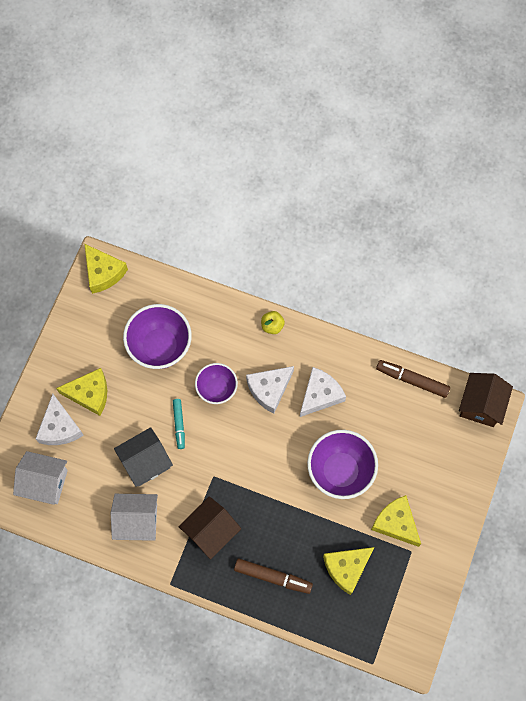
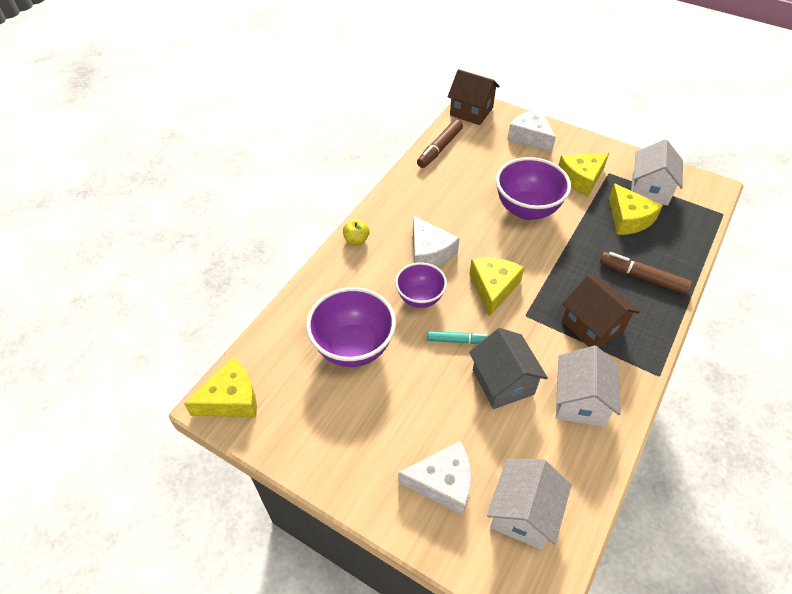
camera: 80 degrees left, 20 degrees down
(89, 394) = (400, 437): yellow cheese -> yellow cheese (493, 288)
(273, 577) = (642, 277): brown marker -> brown marker turned 90 degrees counterclockwise
(320, 395) = (443, 213): white cheese -> white cheese (530, 137)
(393, 592) = (649, 189): none -> white house

